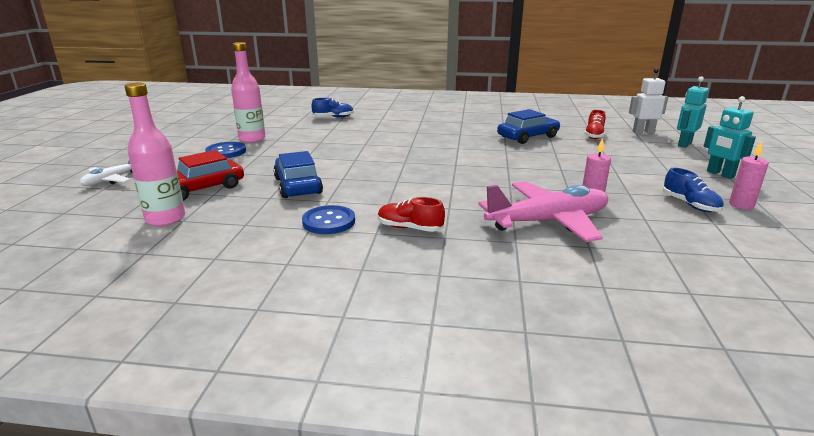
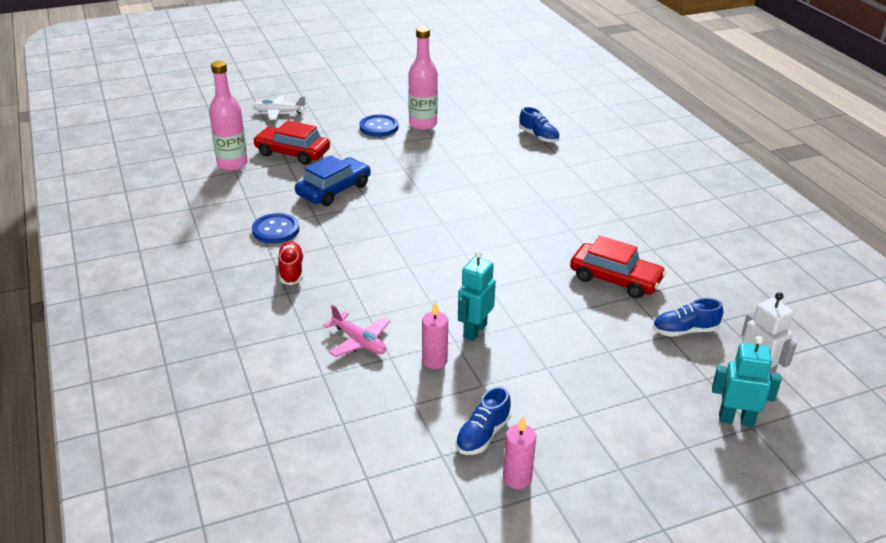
camera: 60 degrees right, 10 degrees up
(528, 137) = (615, 279): blue car -> red car
(548, 222) = (359, 342): pink plane -> pink plane, size x0.53
(594, 135) = (684, 331): red shoe -> blue shoe
(720, 174) = (624, 459): turquoise robot -> turquoise robot (474, 331)

